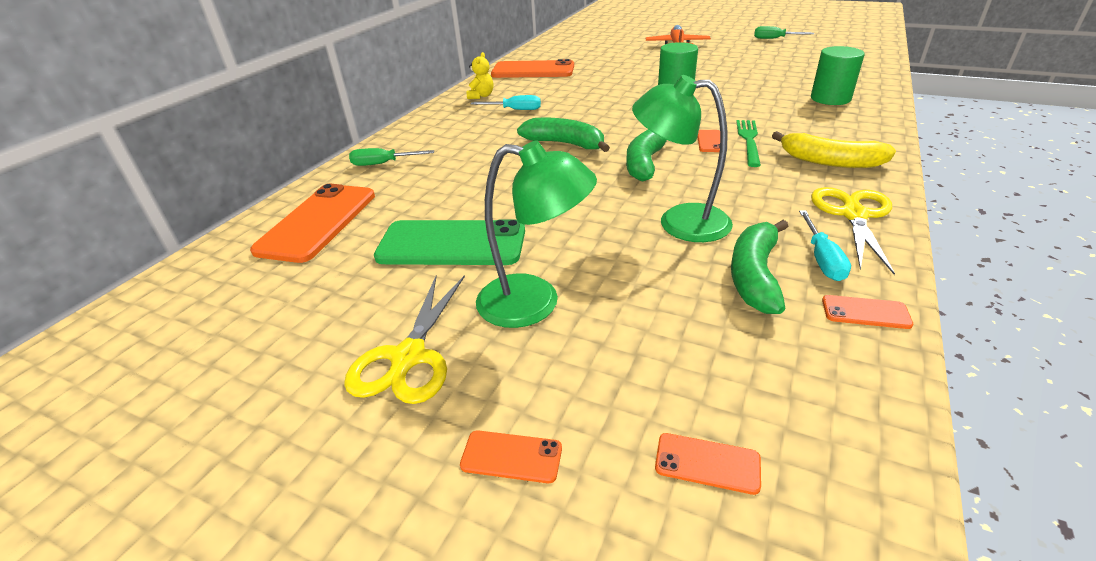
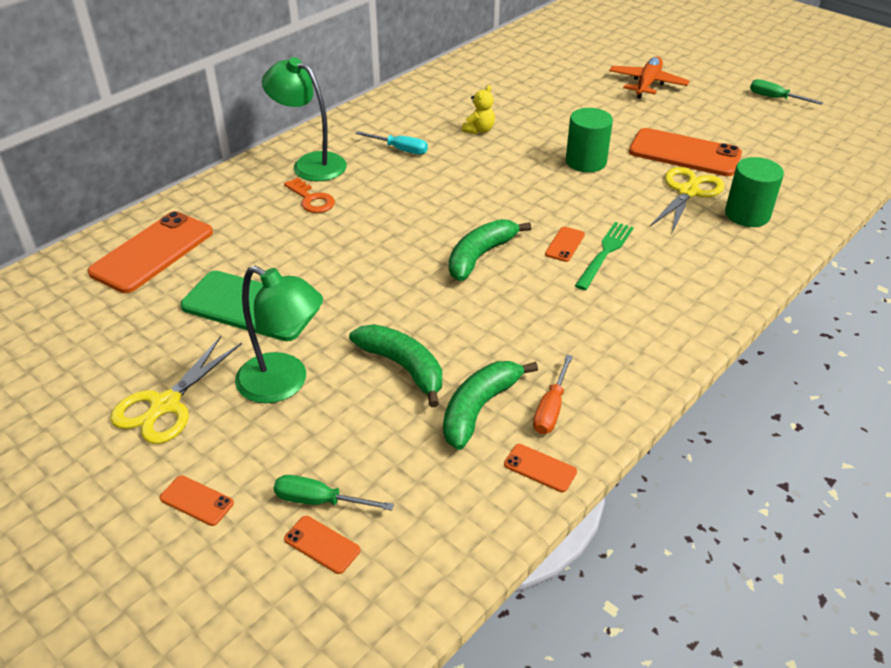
camera: 15 degrees right, 5 degrees up
(383, 164) = (237, 194): green screwdriver -> green screwdriver (319, 501)
(458, 154) = (311, 199): none -> orange key
(481, 96) = (378, 119): yellow teddy bear -> yellow teddy bear (479, 130)
(533, 70) = (456, 90): orange phone -> orange phone (684, 153)
(565, 144) = (420, 211): green banana -> green banana (403, 367)
(679, 222) = (458, 336): green lamp -> green lamp (310, 164)
(822, 259) = (551, 409): turquoise screwdriver -> orange screwdriver
(830, 162) = (662, 302): yellow banana -> none
(853, 215) = (624, 371): yellow scissors -> yellow scissors (687, 192)

